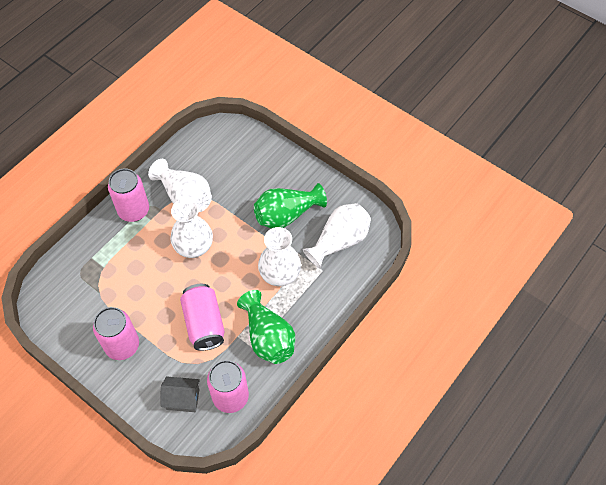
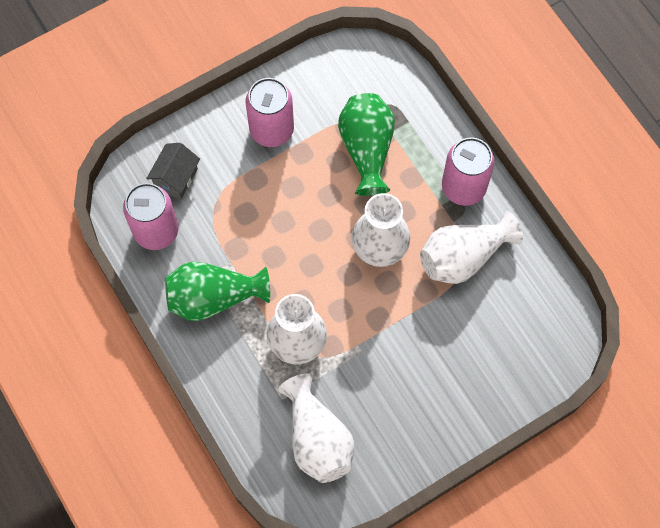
camera: 110 degrees right, 10 degrees up
(204, 323) = (263, 228): pink can -> none
(286, 215) = (386, 382): green vase -> green vase (367, 150)

